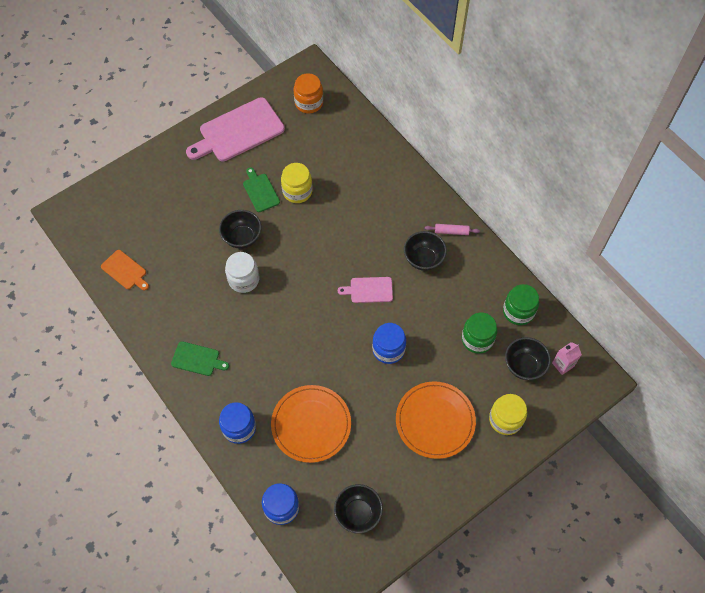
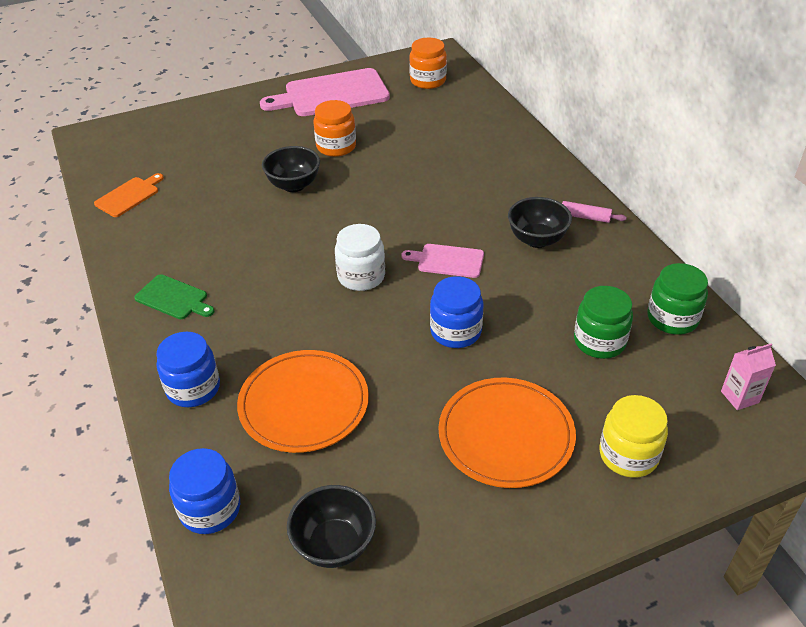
camera: 15 degrees right, 20 degrees down
(125, 271) = (129, 196): orange cutting board -> orange cutting board turned 105 degrees counterclockwise
(243, 279) = (277, 225): white jar -> white jar (361, 276)
(260, 191) = (336, 146): green cutting board -> orange jar
(297, 191) = (384, 152): yellow jar -> none
(524, 366) = (672, 387): black bowl -> none

